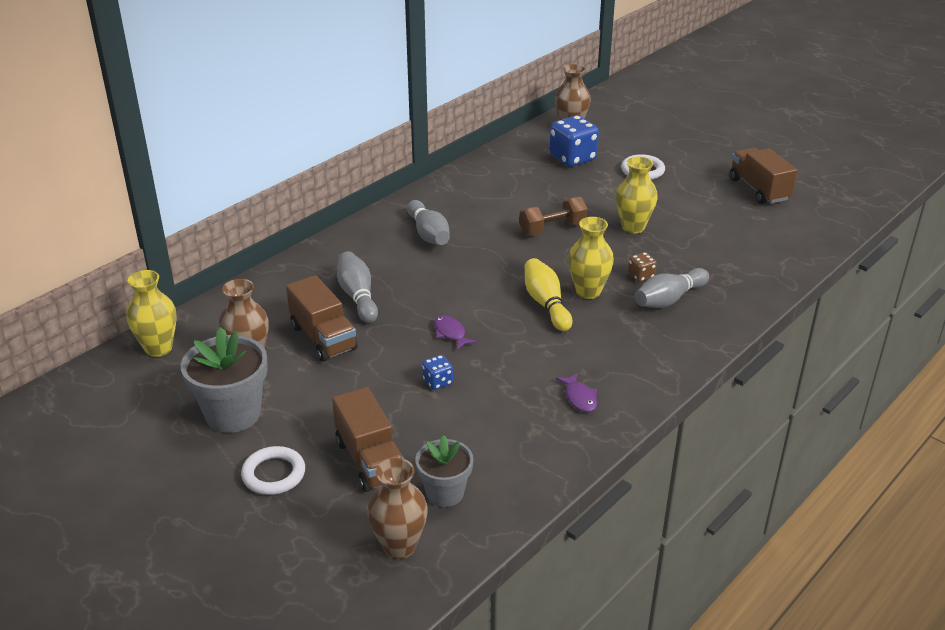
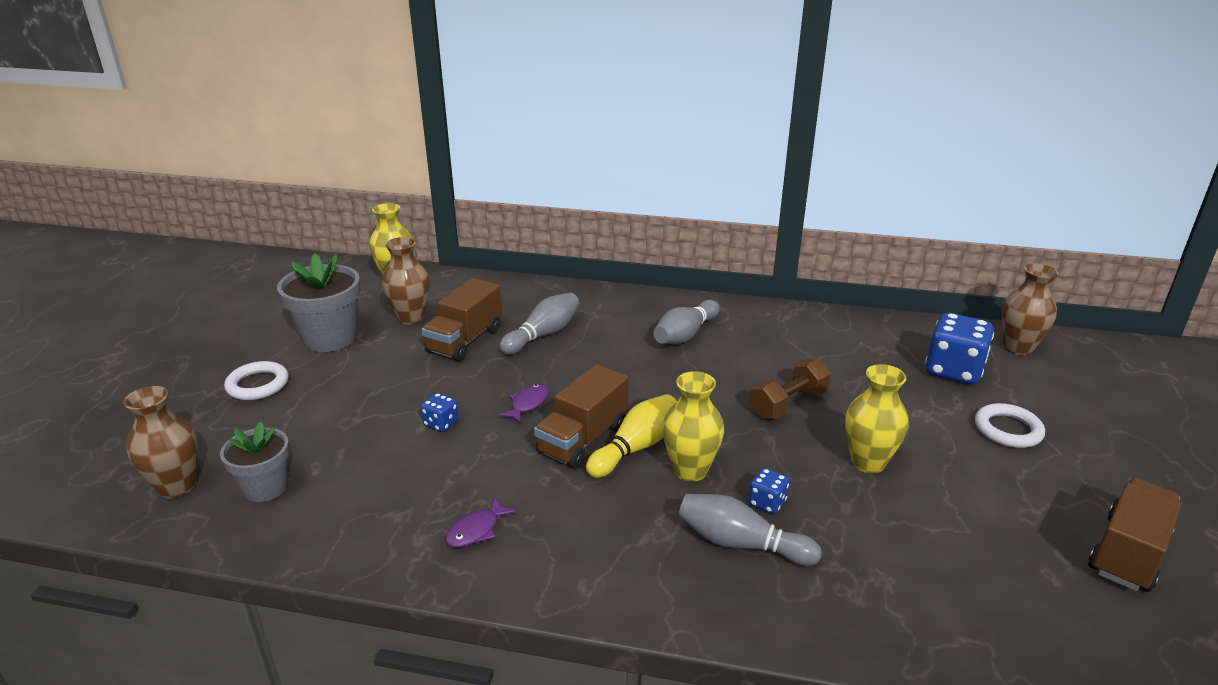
camera: 60 degrees right, 5 degrees down
(370, 460) = (298, 426): brown truck -> brown truck (583, 439)
(552, 228) = (788, 404): brown dumbbell -> brown dumbbell turned 75 degrees counterclockwise
(641, 276) = (767, 503): brown dice -> blue dice

